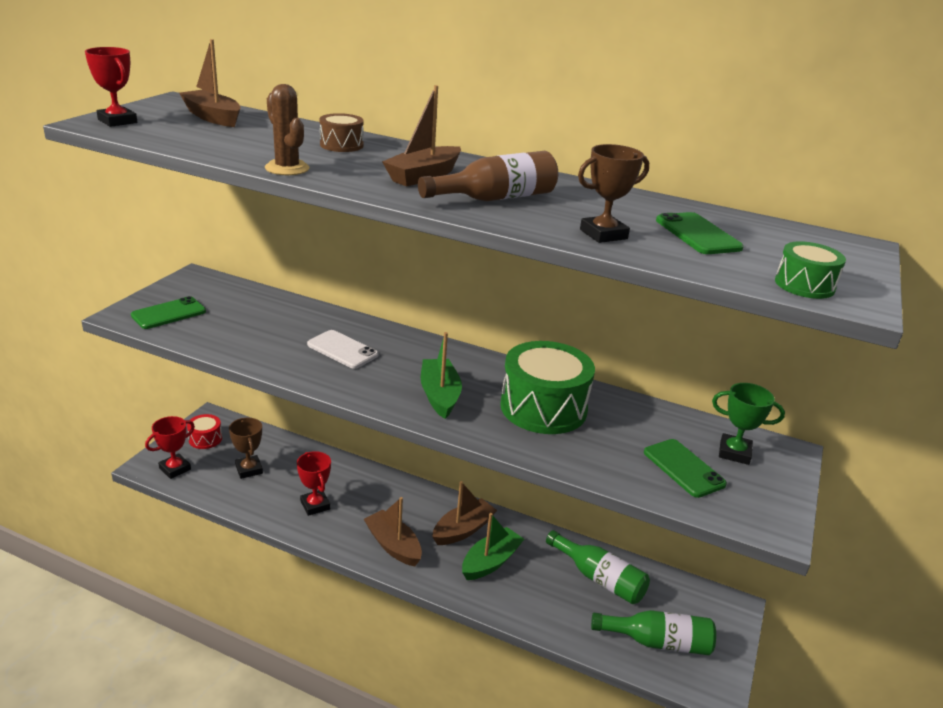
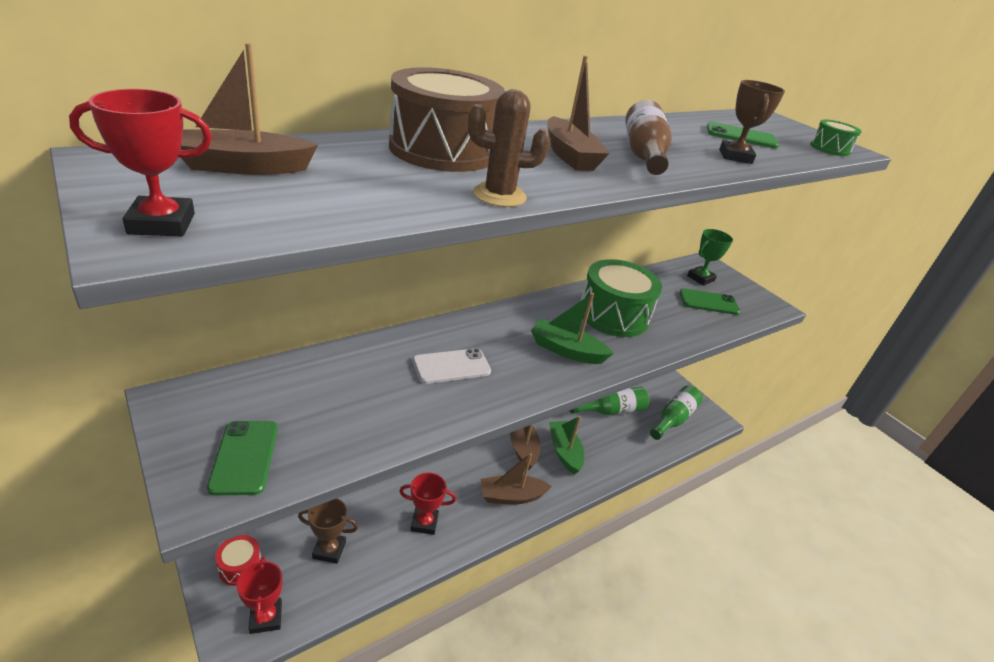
camera: 60 degrees left, 5 degrees up
(341, 145) = (442, 150): brown drum -> brown drum, size x2.06

